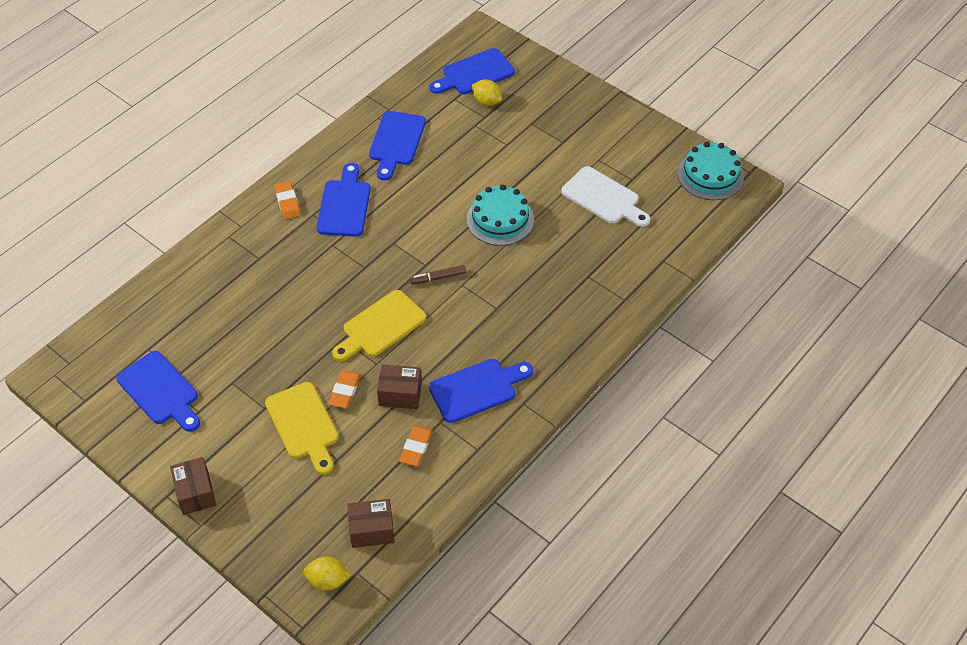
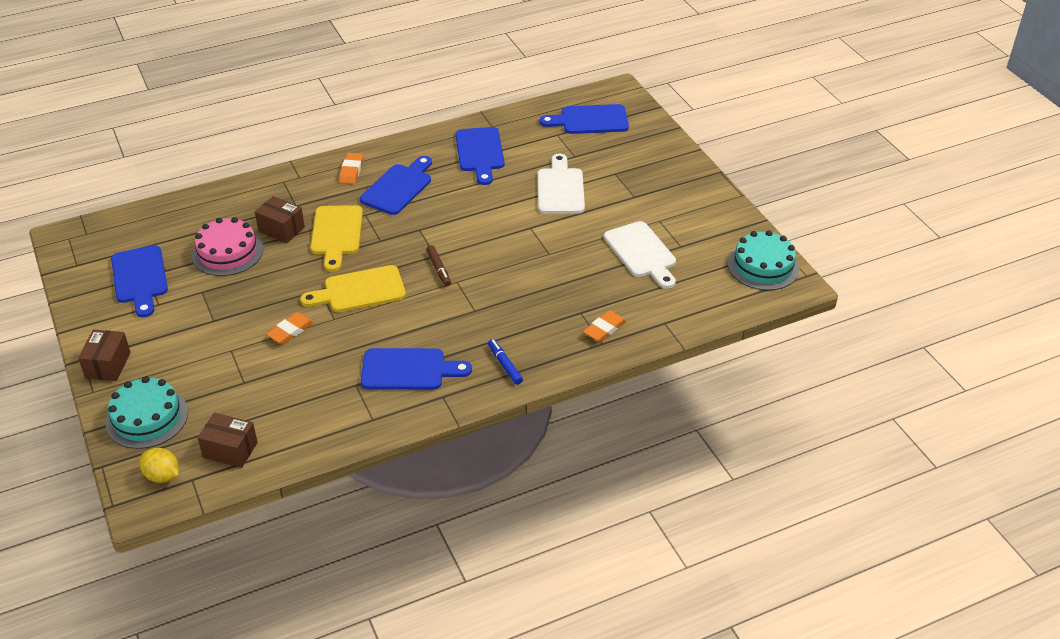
camera: 25 degrees right, 10 degrees down
(227, 332) = (227, 252): none -> pink cake
(303, 425) = (236, 345): yellow cutting board -> yellow cutting board (336, 234)
(396, 142) = (480, 153): blue cutting board -> blue cutting board turned 45 degrees counterclockwise
(400, 394) = (336, 350): brown box -> brown box (281, 229)
(416, 447) = (319, 397): orange eraser -> orange eraser (604, 329)
(438, 278) = (439, 269): brown marker -> brown marker turned 120 degrees counterclockwise
(487, 101) = (585, 145): yellow lemon -> none
(493, 156) = (560, 189): none -> white cutting board
(500, 219) = (530, 240): turquoise cake -> turquoise cake (147, 418)
(556, 352) = (504, 365): none -> blue marker

